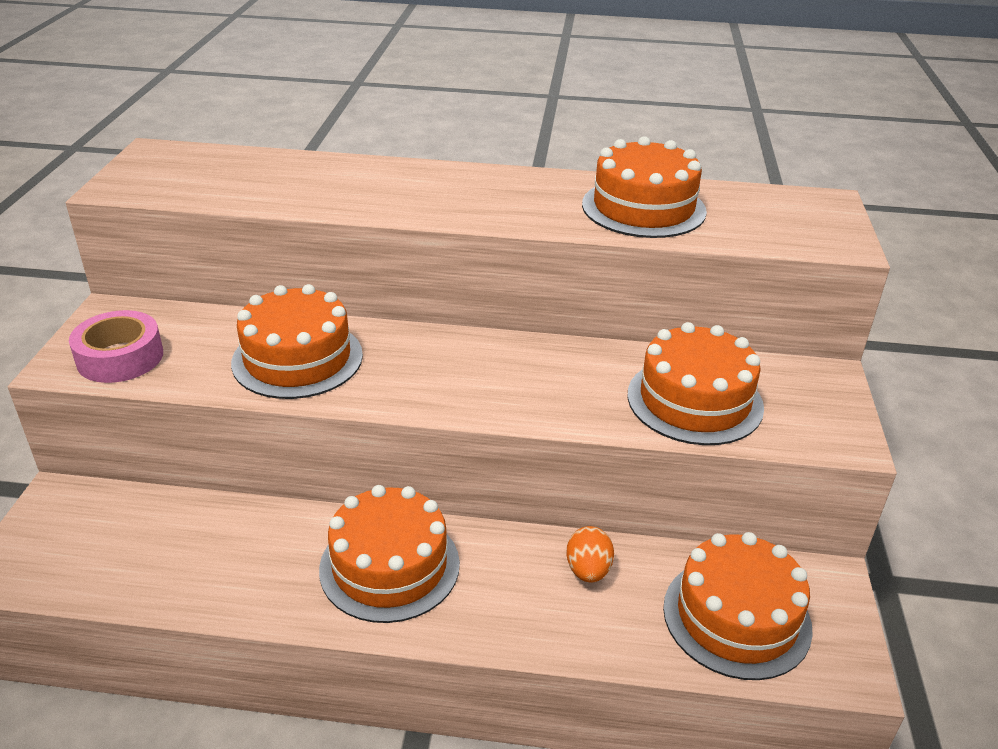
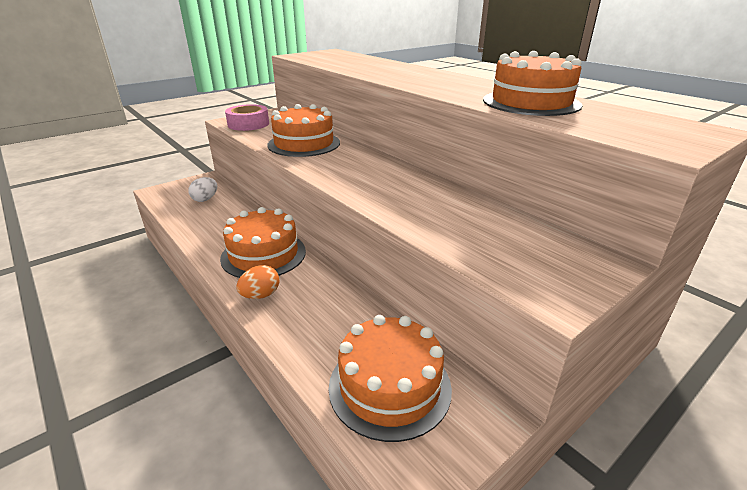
camera: 45 degrees right, 5 degrees down
(134, 535) = (205, 199): none -> white egg
(588, 570) = (343, 309): orange egg -> orange egg (260, 295)
(694, 400) = (471, 230): orange cake -> none

